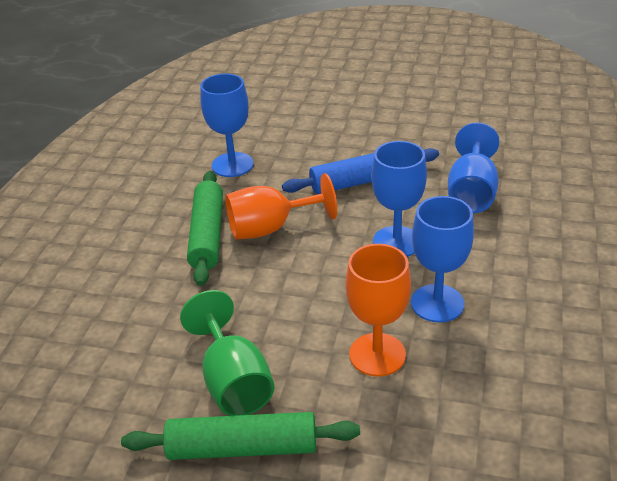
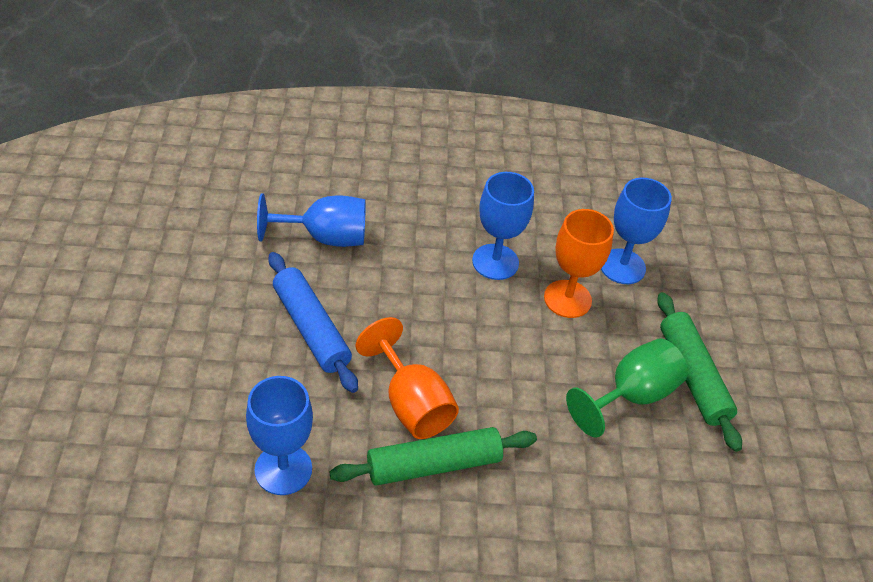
camera: 110 degrees left, 10 degrees up
(397, 242) = (415, 293): blue goblet -> blue goblet (622, 266)

